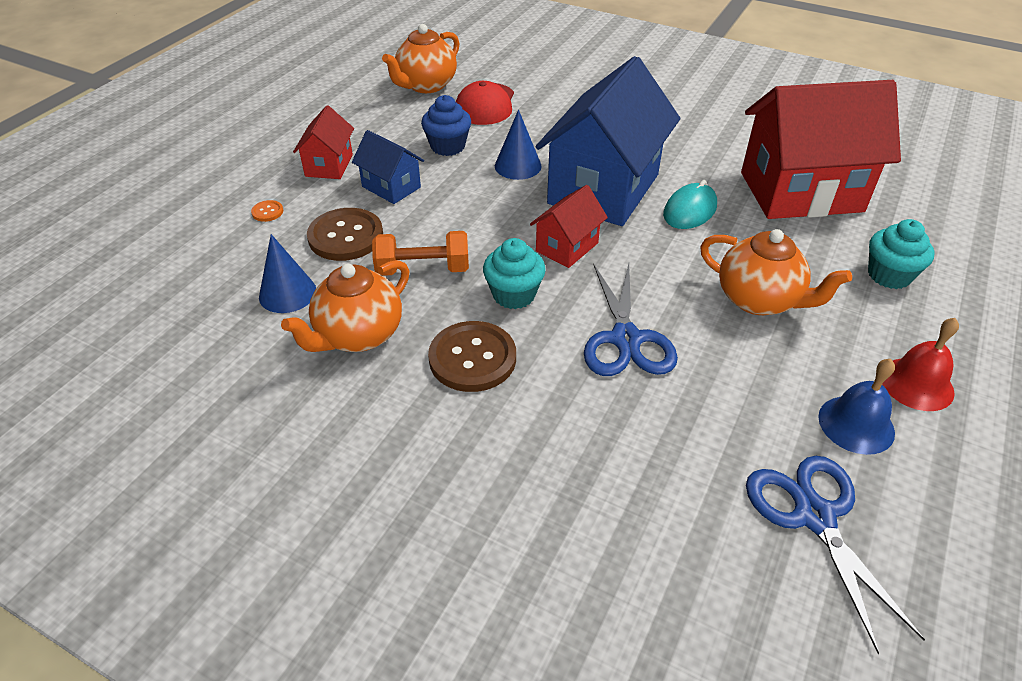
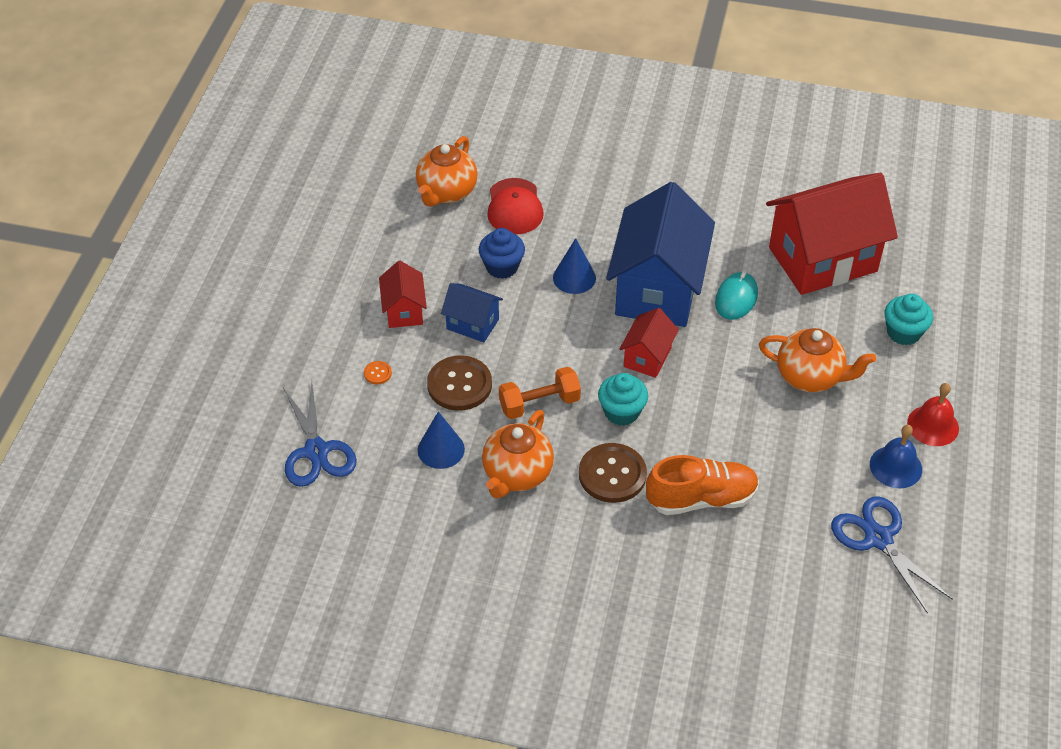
camera: 15 degrees left, 5 degrees up
(575, 409) = (701, 498): none -> orange shoe
(626, 339) = (720, 433): blue scissors -> blue scissors (316, 451)

